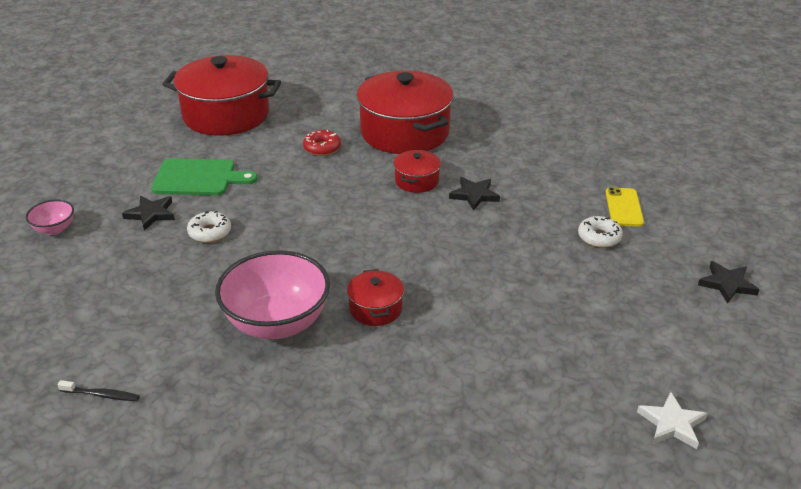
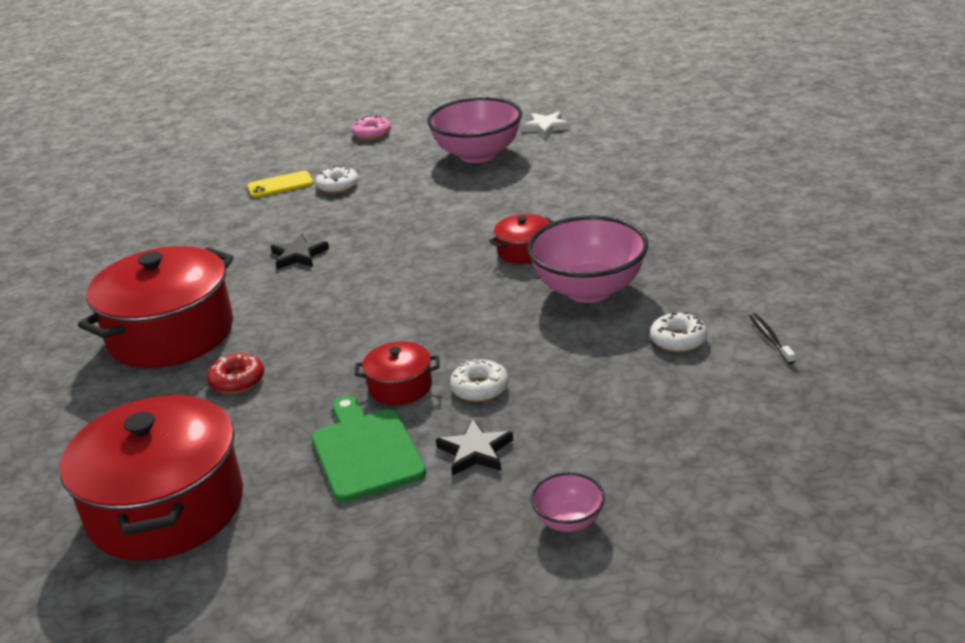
camera: 110 degrees left, 5 degrees down
(158, 343) = (678, 340): none -> white donut
(417, 181) = (287, 294): red pot -> red pot (400, 387)
(618, 343) = (478, 155): none -> pink bowl
(727, 284) = (372, 134): black star -> pink donut

